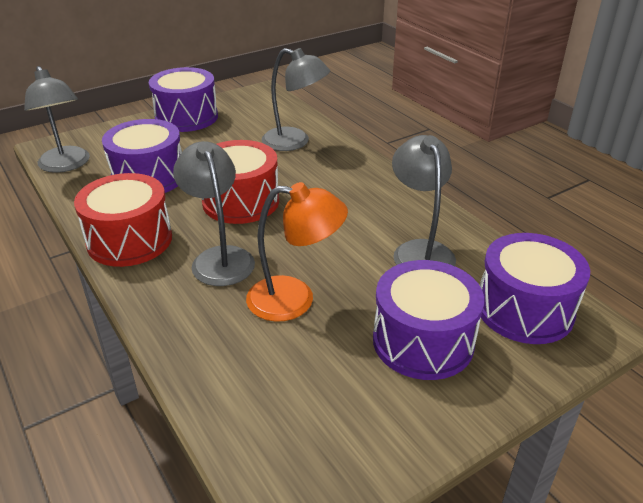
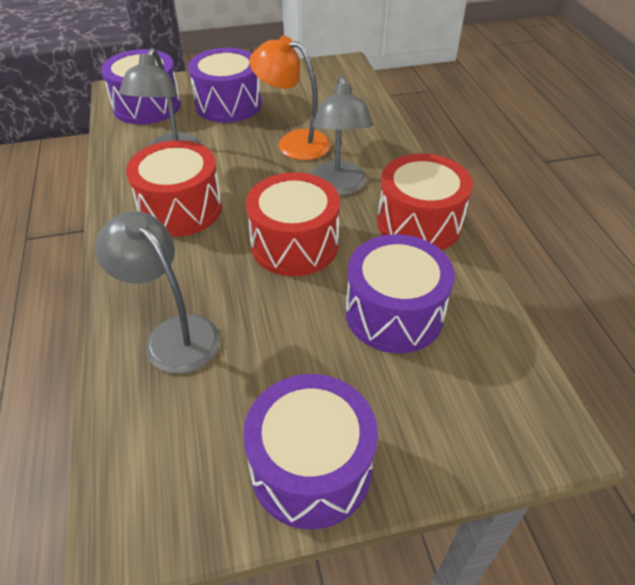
camera: 160 degrees left, 10 degrees up
(66, 165) = (513, 373): grey lamp -> none
(359, 206) = (180, 208): none -> red drum

